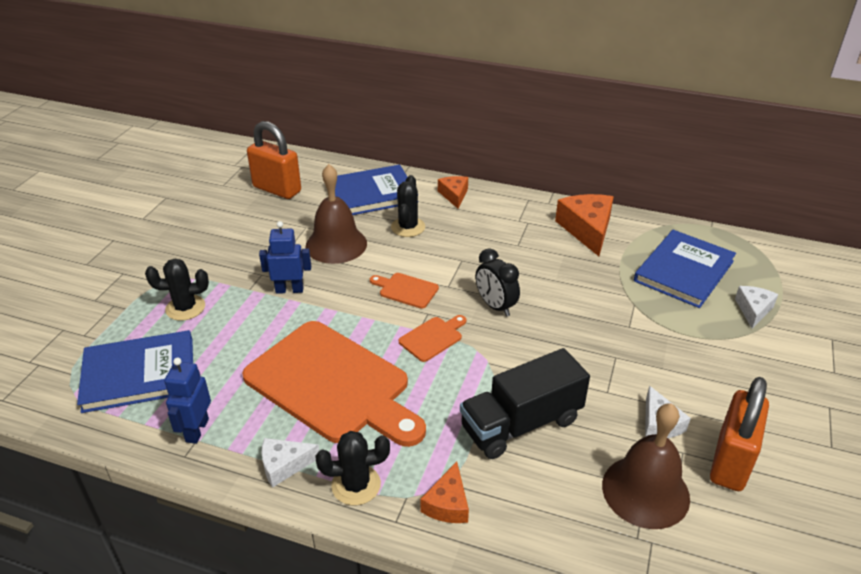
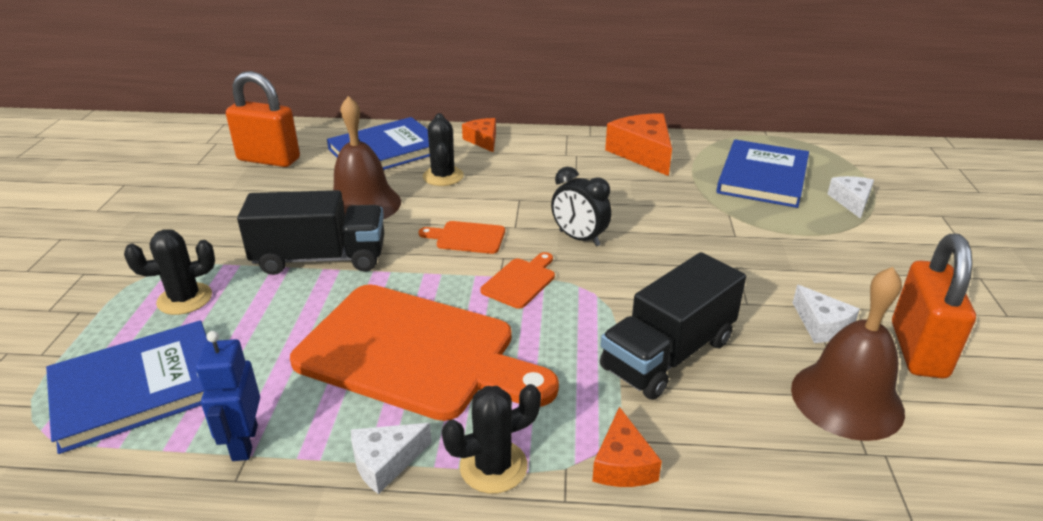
camera: 15 degrees left, 5 degrees down
(289, 290) = (320, 258): blue robot -> black truck

